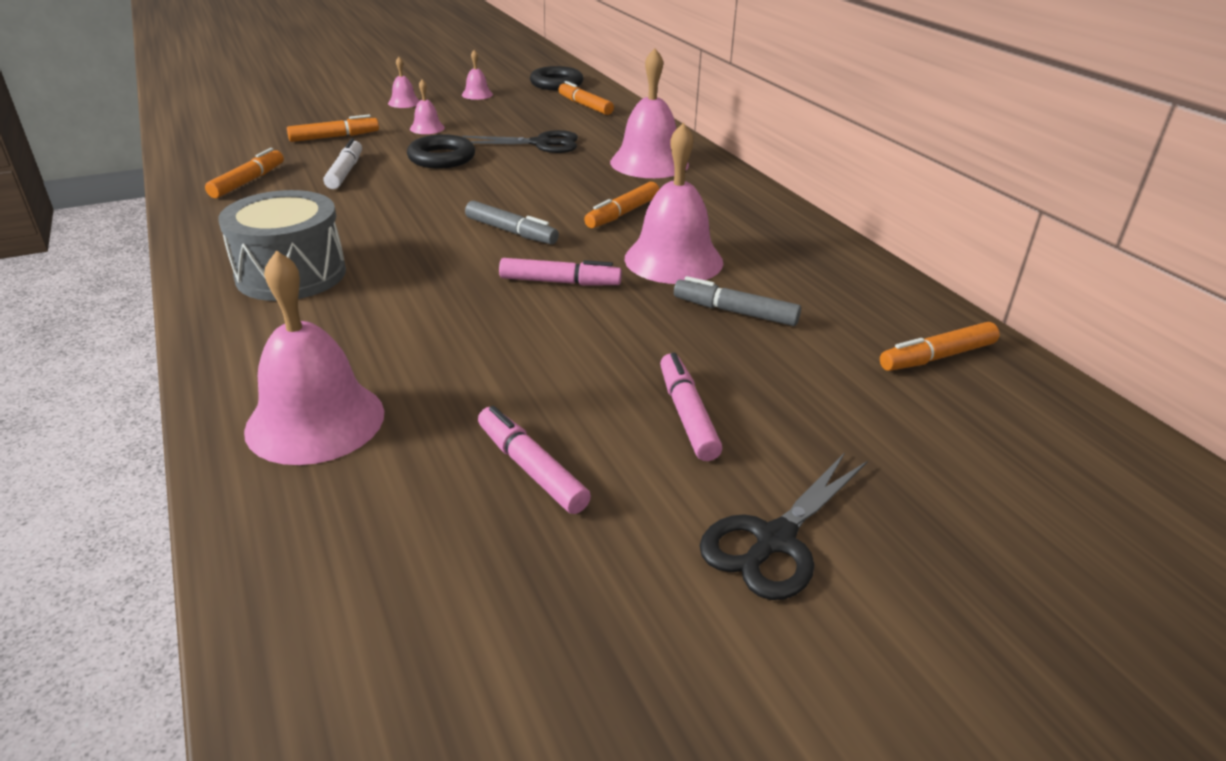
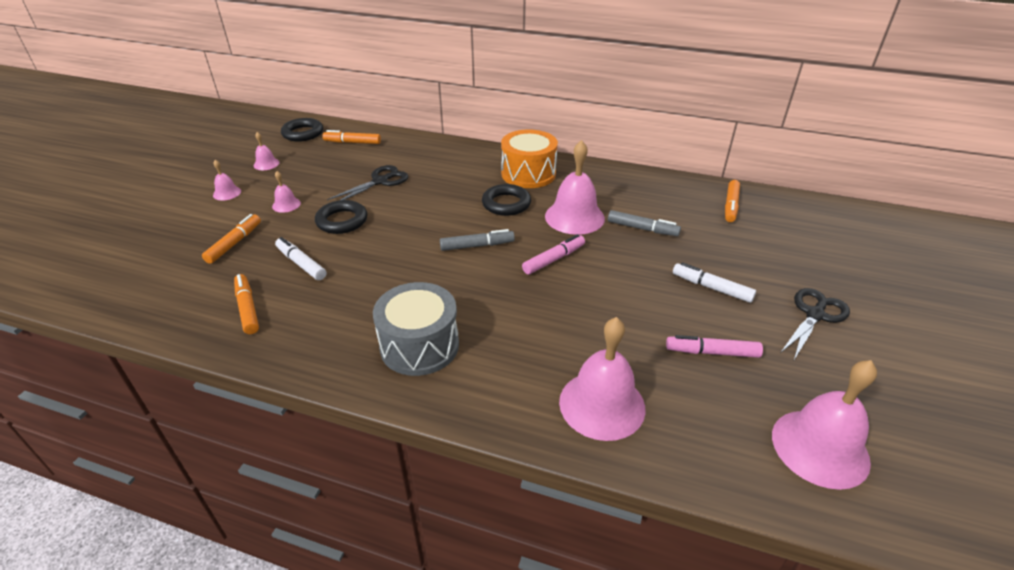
camera: 45 degrees left, 5 degrees up
(622, 213) = (506, 204): orange marker -> black ring
(649, 163) = (460, 166): pink bell -> pink bell (820, 447)
(687, 415) = (711, 287): pink marker -> white marker
(710, 200) = (528, 174): none -> orange drum
(735, 312) = (642, 229): grey marker -> grey marker turned 135 degrees counterclockwise
(774, 540) = (815, 315): black scissors -> black scissors turned 135 degrees counterclockwise

